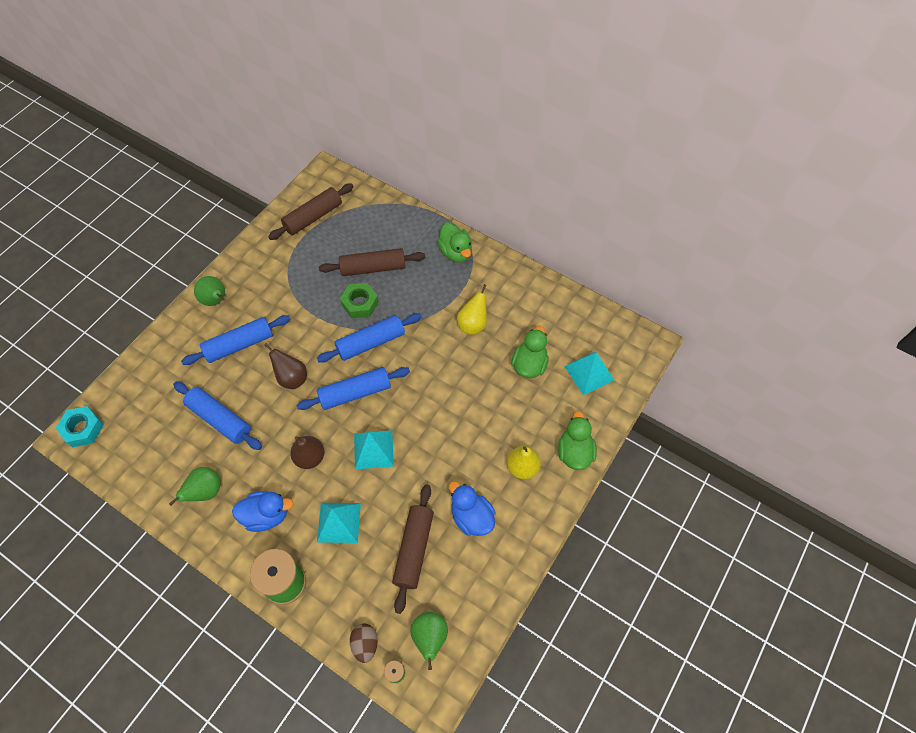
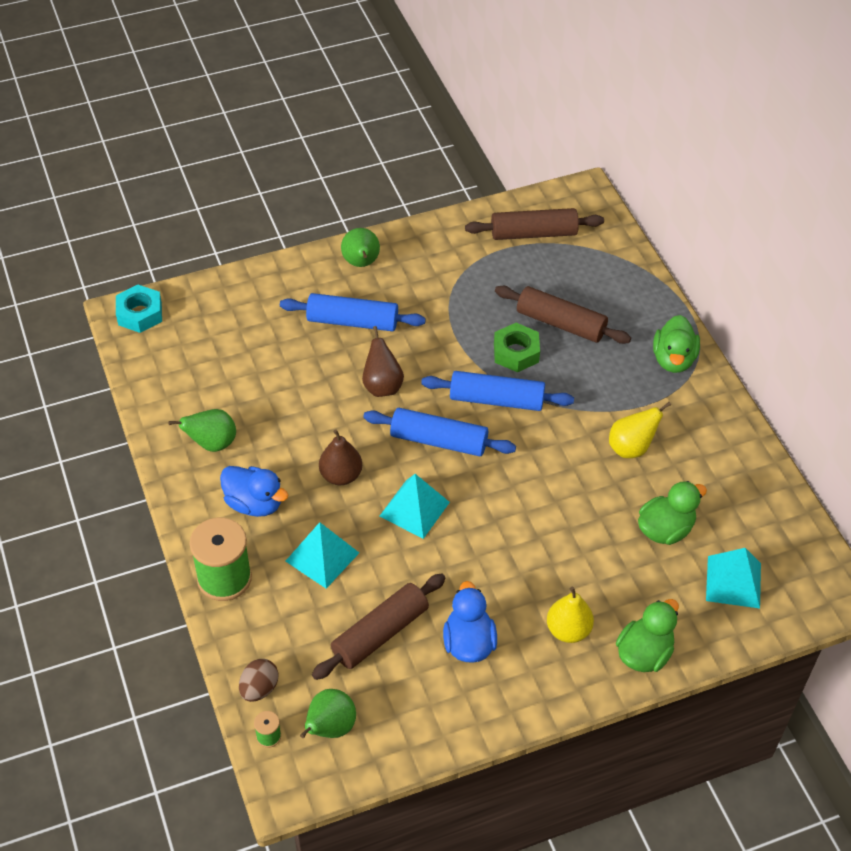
camera: 35 degrees right, 10 degrees down
(220, 419) = (278, 383): blue rolling pin -> none

